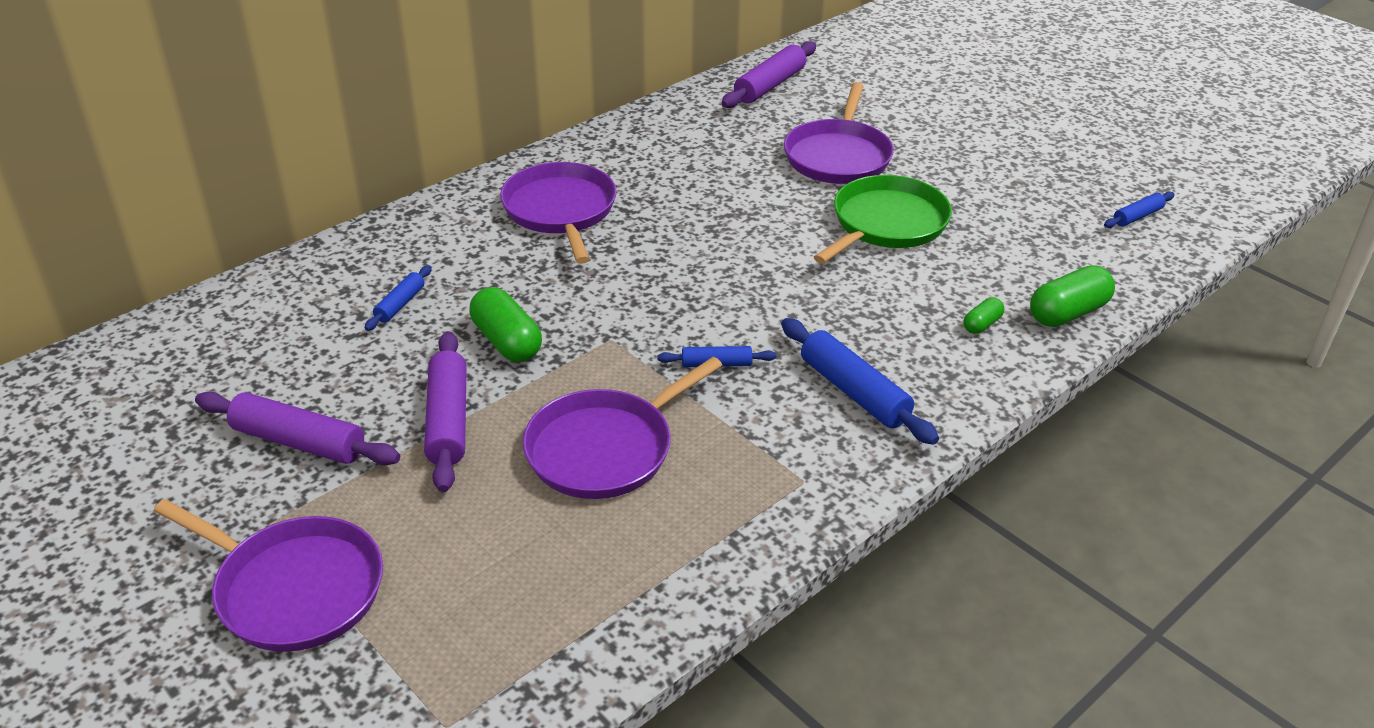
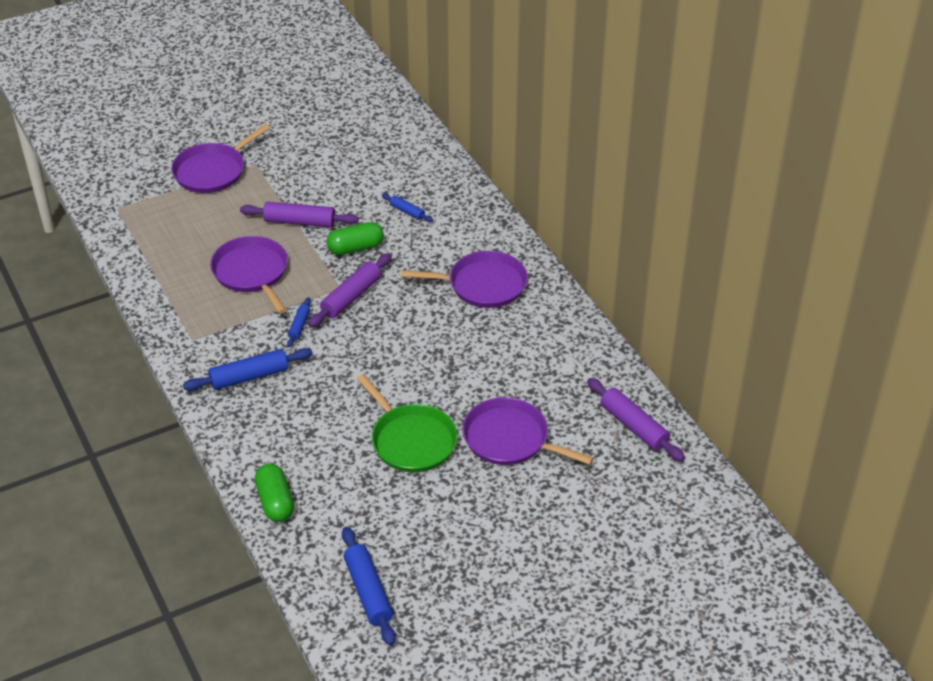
camera: 105 degrees right, 5 degrees up
(299, 442) = (307, 174): purple rolling pin -> purple rolling pin (351, 297)
(982, 324) = (283, 453): green capsule -> none
(1137, 216) = (368, 591): blue rolling pin -> blue rolling pin, size x1.83

